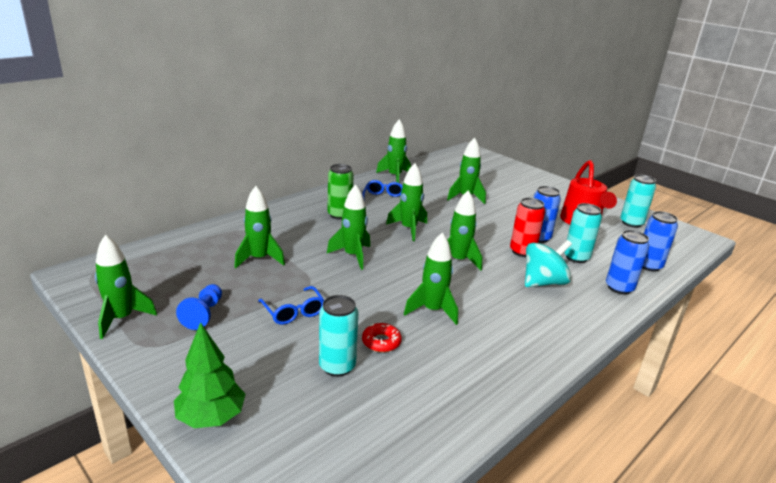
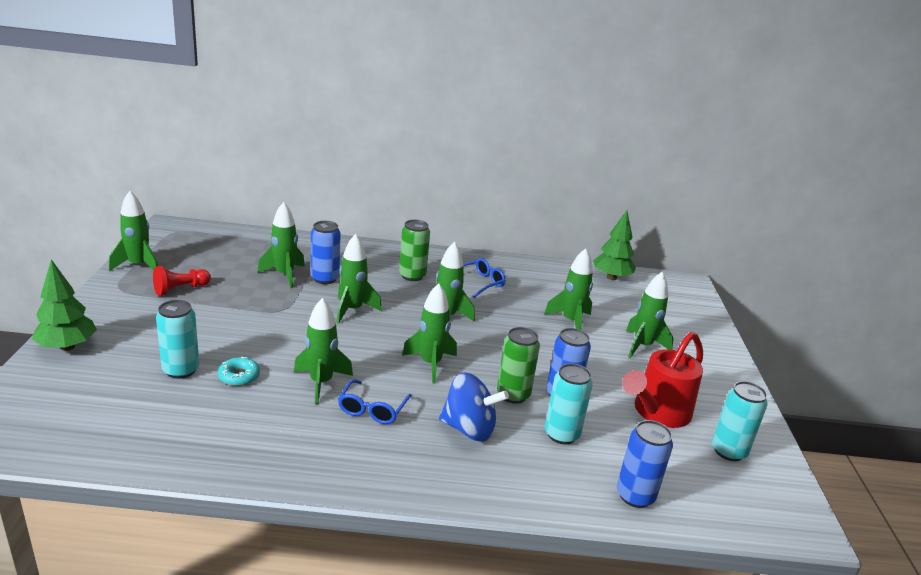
camera: 45 degrees right, 0 degrees up
(203, 314) = (180, 289): blue pawn -> red pawn
(294, 312) = (230, 321): blue glasses -> blue glasses (372, 409)
(381, 342) = (239, 376): red donut -> turquoise donut
(394, 176) = (537, 270): green rocket -> green rocket (642, 346)
(434, 163) = (611, 277): none -> green tree
(522, 251) = (513, 395): red can -> green can
(543, 282) = (469, 429): turquoise spinning top -> blue spinning top
(619, 288) = (541, 486): blue can -> blue can (325, 278)

